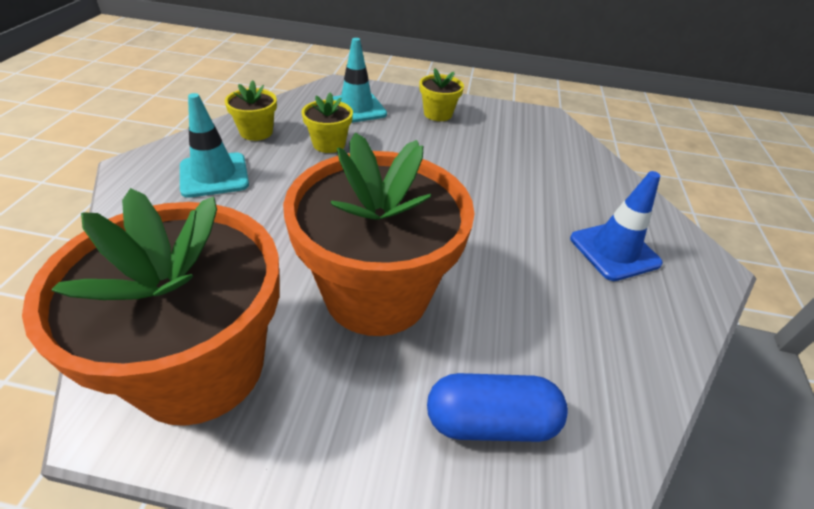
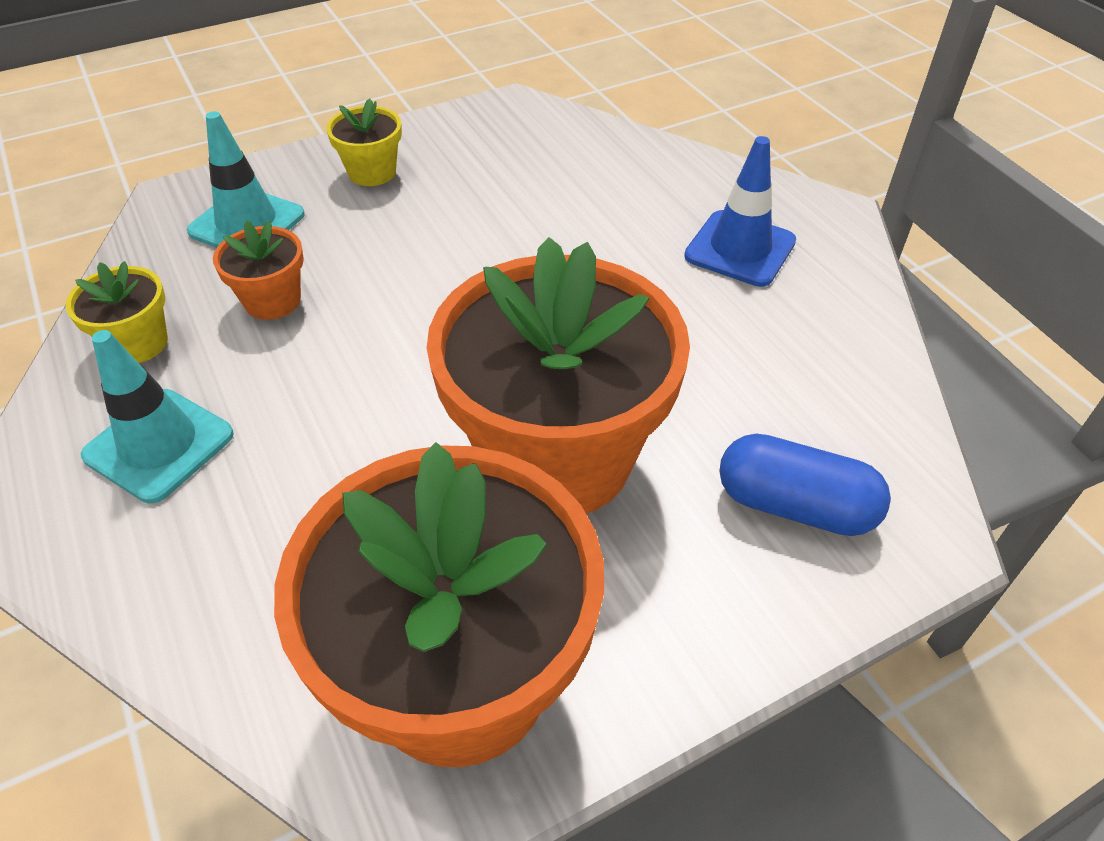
camera: 35 degrees left, 5 degrees up
(329, 144) = (272, 301): yellow flower pot -> orange flower pot
(490, 421) = (794, 505): blue capsule -> blue capsule turned 60 degrees clockwise

